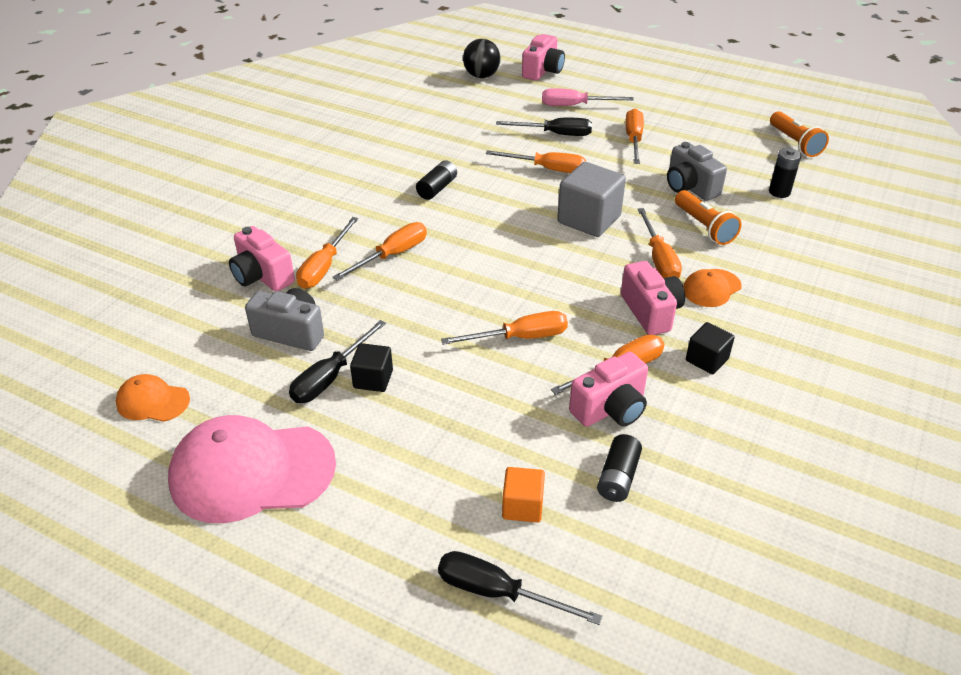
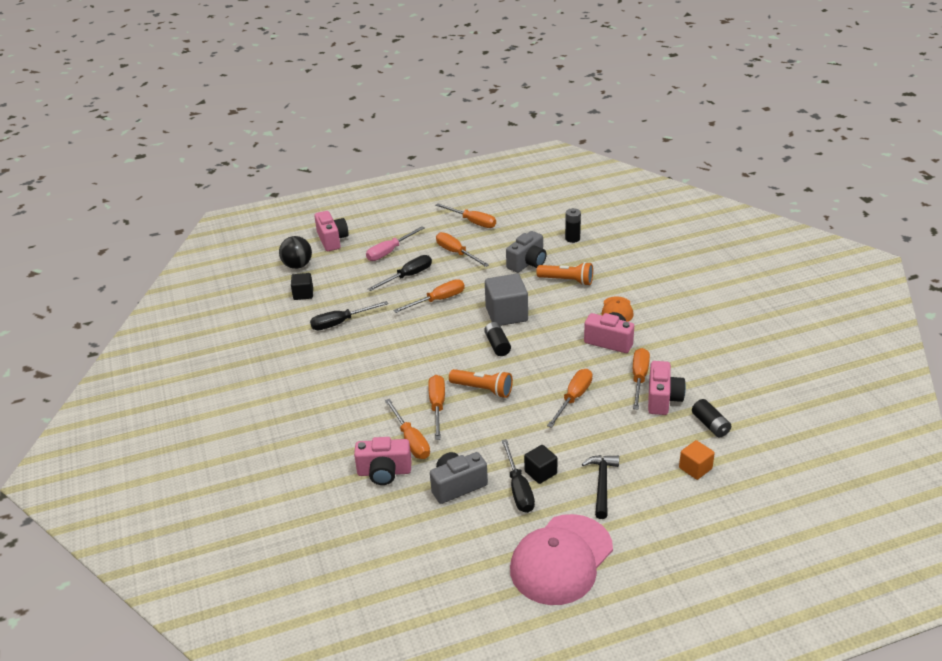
camera: 45 degrees left, 5 degrees down
(153, 401) = (449, 577): orange cap -> none
(405, 438) = (602, 484): none -> black hammer
(437, 188) = (395, 352): black battery -> black battery (497, 345)
(498, 592) = (740, 508): black screwdriver -> black screwdriver (341, 323)
(658, 259) = (572, 312): orange screwdriver -> orange screwdriver (472, 222)
(690, 187) = (527, 263): grey camera -> grey camera turned 60 degrees counterclockwise
(706, 360) = (665, 346): black cube -> black cube (303, 294)
(795, 143) = (540, 205): orange flashlight -> orange flashlight (483, 389)

